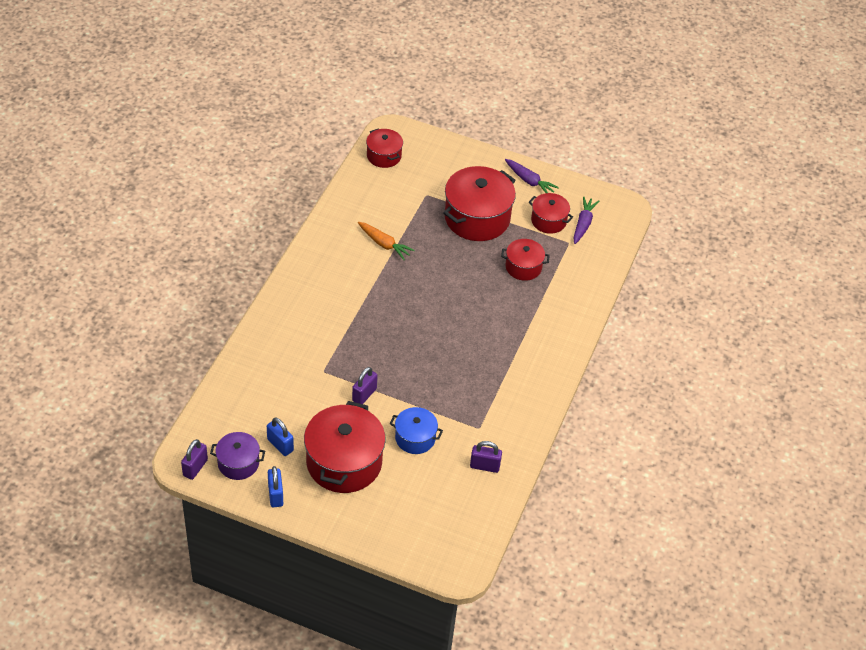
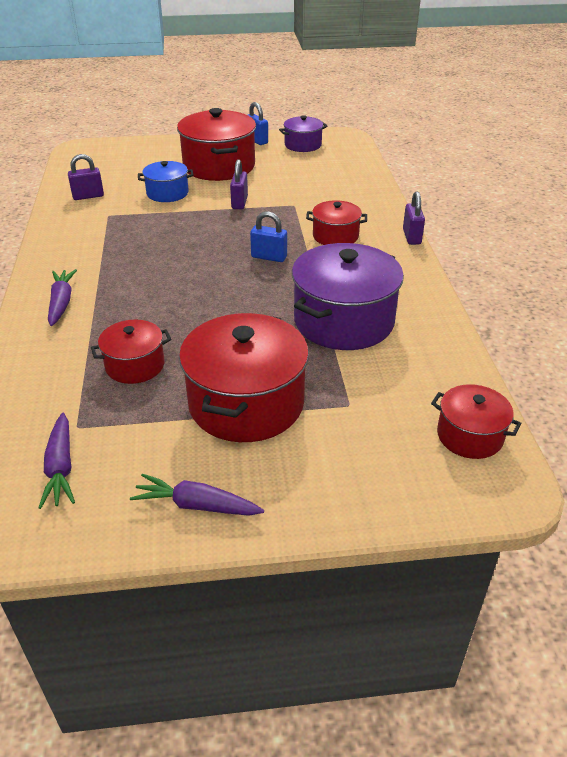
camera: 155 degrees right, 10 degrees down
(195, 467) = (332, 136): purple padlock -> purple padlock (411, 237)
(280, 445) = (281, 160): blue padlock -> blue padlock (269, 257)
(384, 244) = (344, 321): orange carrot -> purple pot
(548, 221) = (126, 447): red pot -> red pot (335, 236)
(549, 338) = (61, 303): none -> purple carrot

